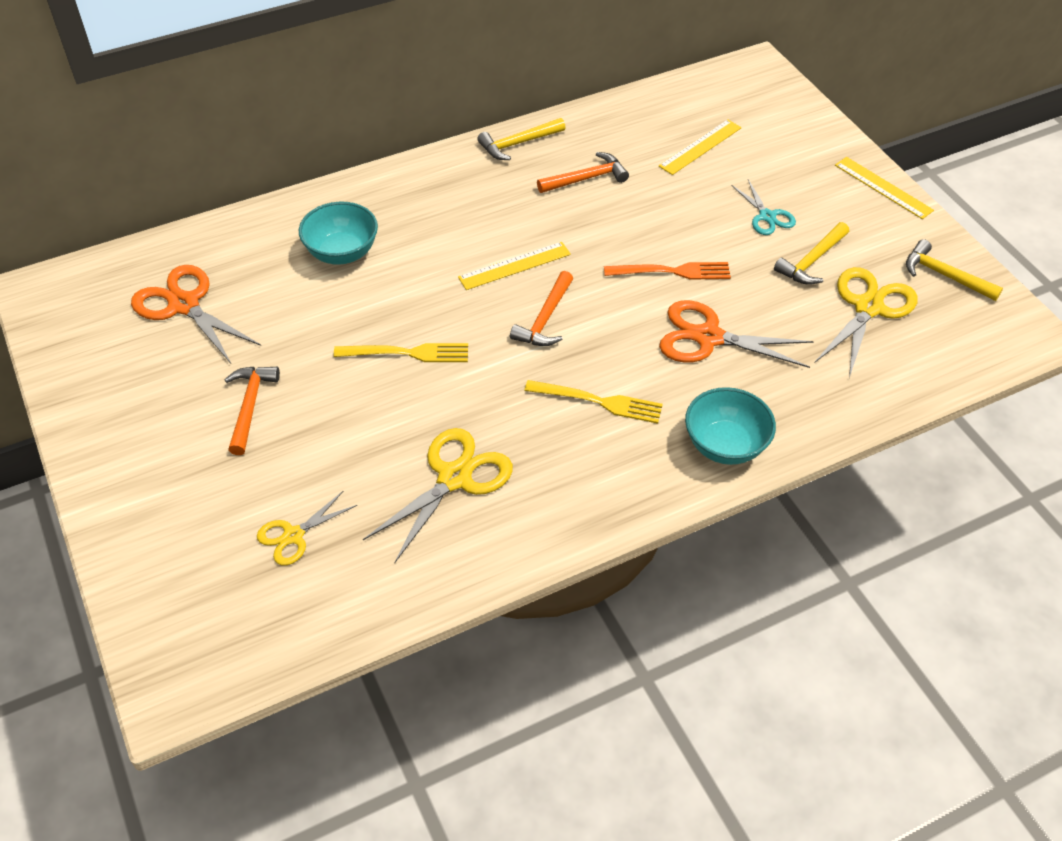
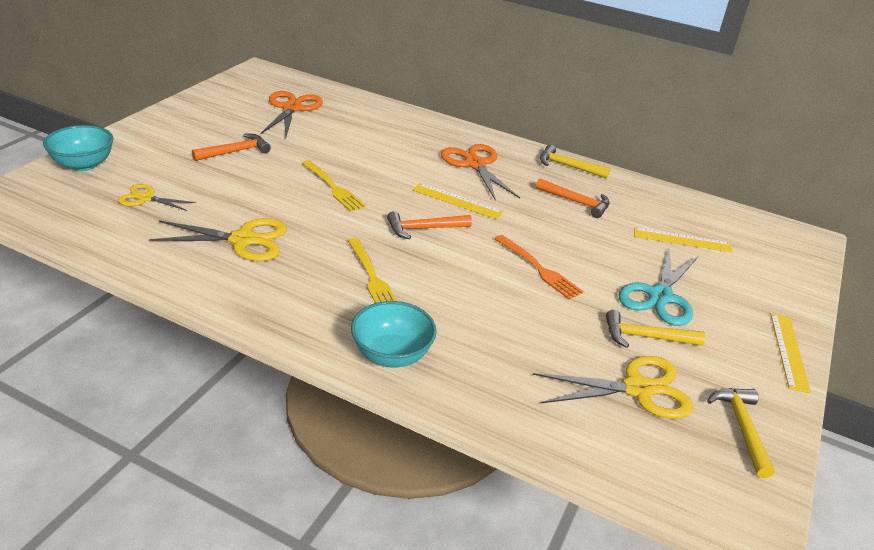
camera: 50 degrees right, 15 degrees down
(342, 253) = (390, 139): turquoise bowl -> turquoise bowl (83, 165)
(708, 337) = (494, 308): orange scissors -> orange scissors (475, 164)
(767, 216) = (660, 296): turquoise scissors -> turquoise scissors, size x1.69

